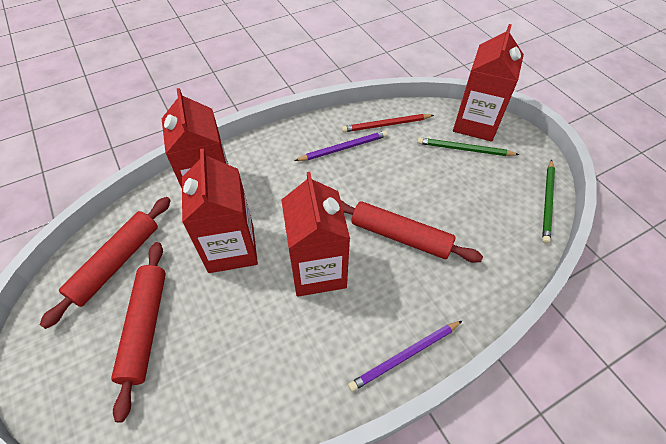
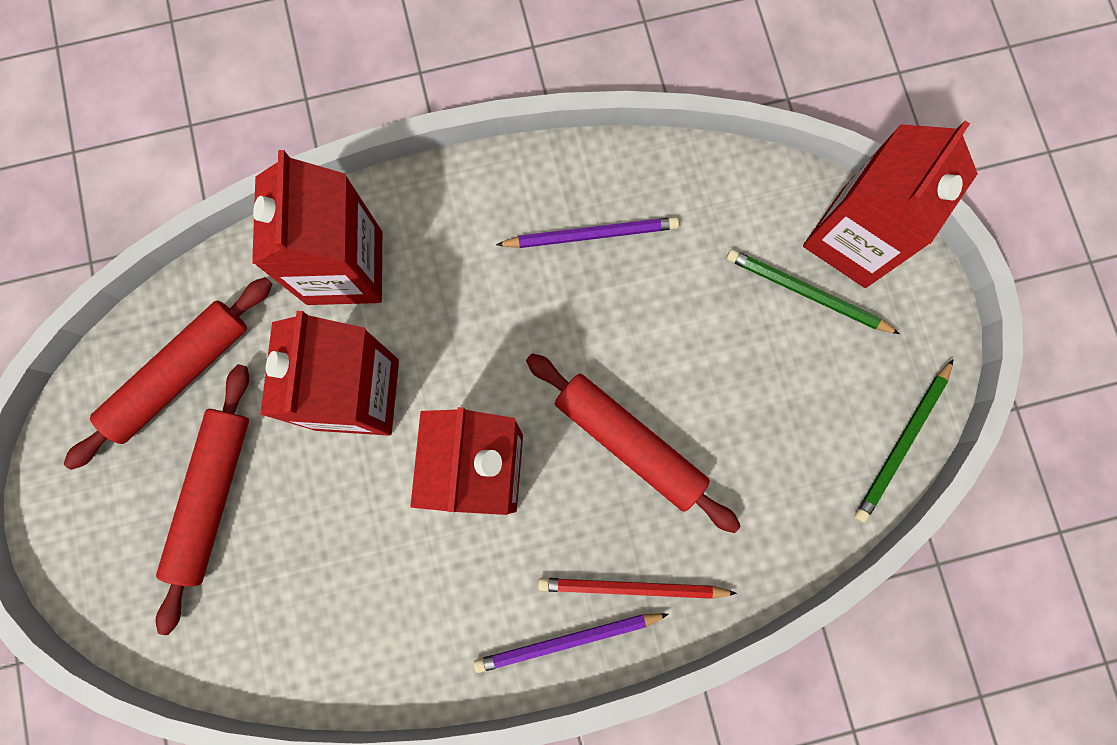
camera: 15 degrees right, 25 degrees up
(386, 125) = (685, 199): red pencil -> red pencil (632, 588)

